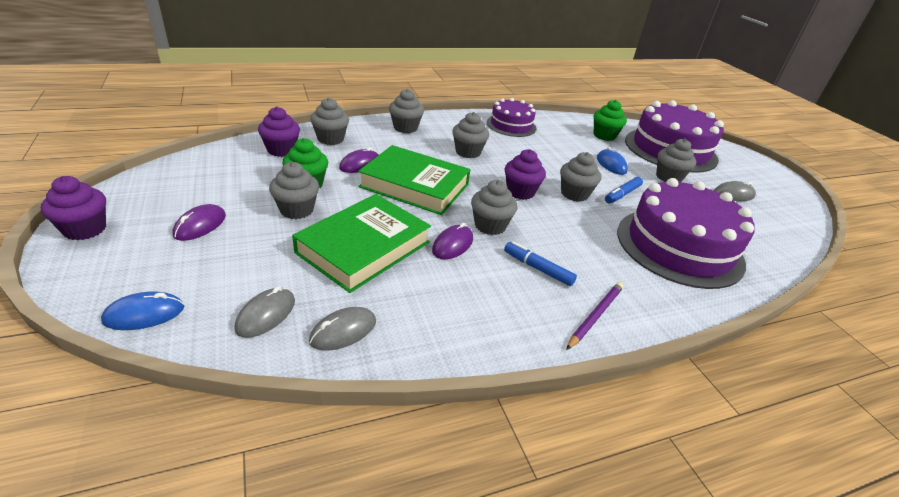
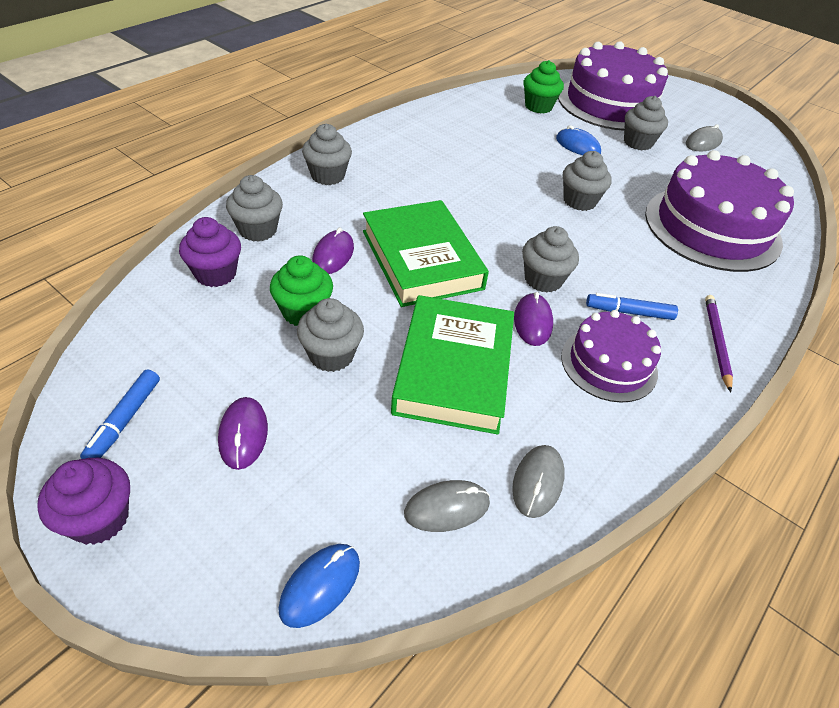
camera: 30 degrees left, 10 degrees up
(266, 315) = (447, 508): grey mouse -> grey mouse turned 75 degrees clockwise
(414, 185) = (421, 259): green book -> green book turned 75 degrees clockwise
(468, 152) = (430, 186): grey cupcake -> none
(511, 125) = (437, 126): purple cake -> purple cake (609, 364)
(520, 192) = (530, 220): purple cupcake -> none
(622, 194) = (619, 183): blue marker -> blue marker (124, 421)

